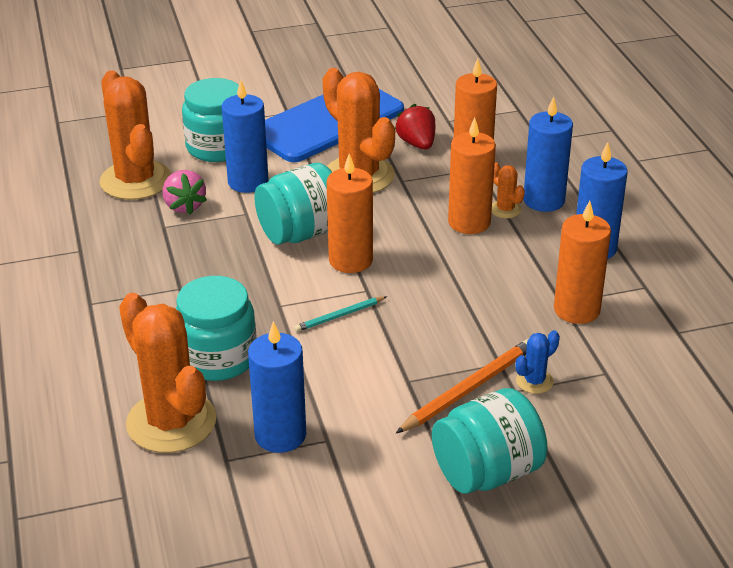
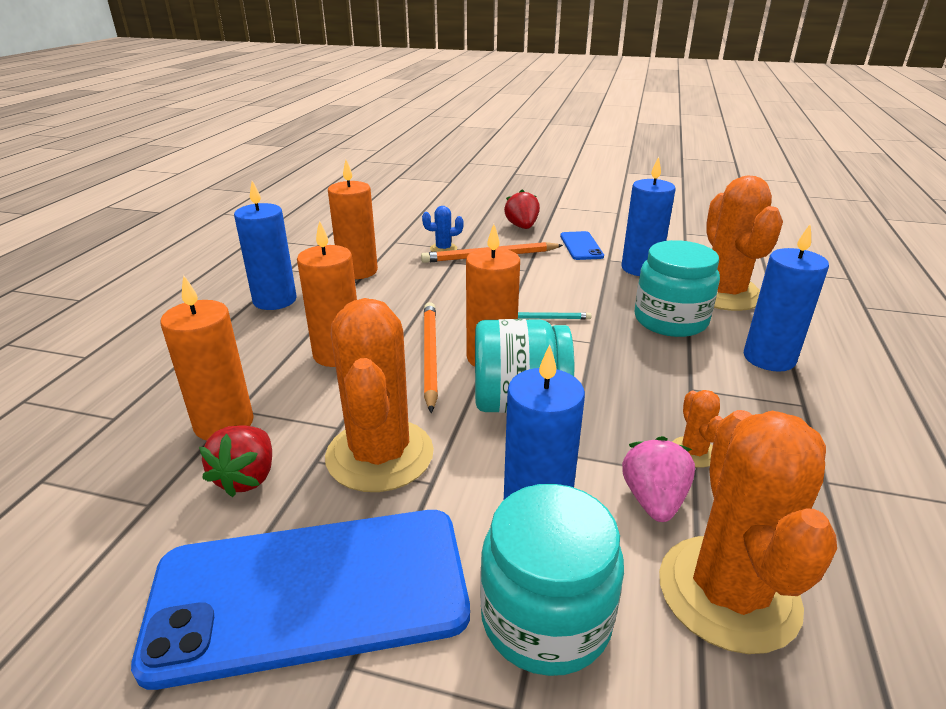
camera: 150 degrees left, 5 degrees down
(377, 456) = (581, 246): none -> blue phone
(399, 245) = (430, 356): none -> orange pencil
(487, 472) = (522, 227): turquoise jar -> red strawberry
(505, 209) = (287, 354): orange cactus -> orange cactus (693, 452)
(544, 200) = (240, 350): blue candle -> blue candle (769, 358)

